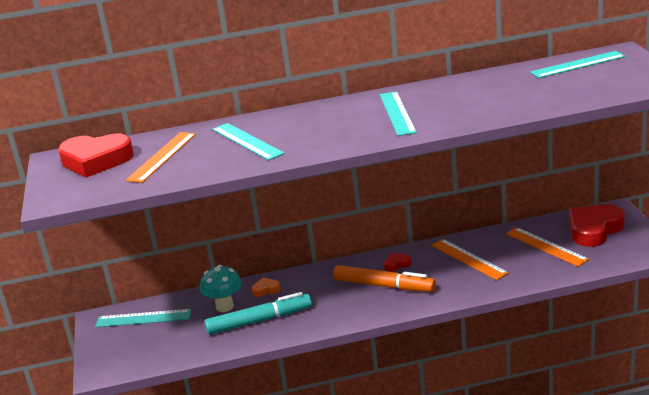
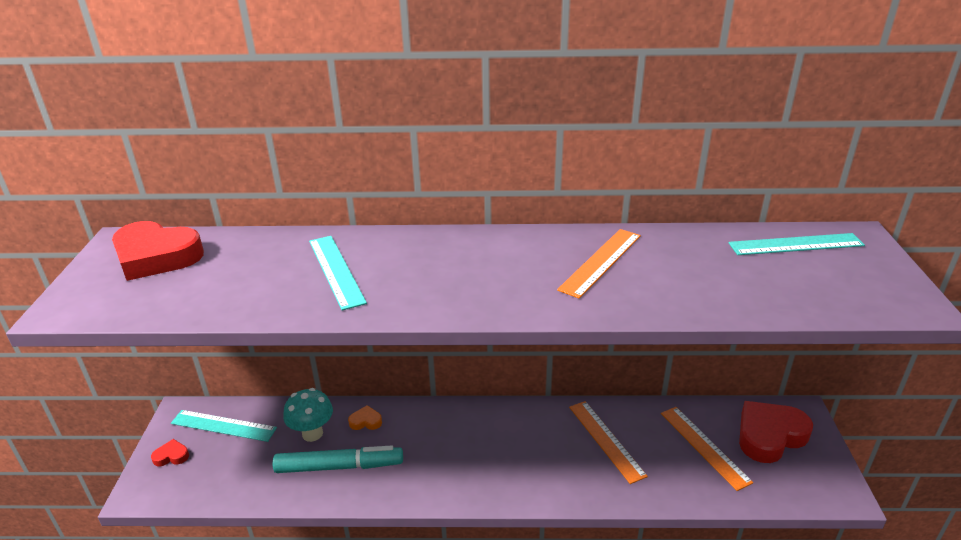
camera: 10 degrees right, 5 degrees up
(162, 157) = (228, 270): orange ruler -> orange ruler (601, 262)
(384, 286) = (495, 454): orange marker -> none
(397, 113) = (535, 270): turquoise ruler -> none
(397, 264) = (521, 425): red heart -> red heart (171, 456)

